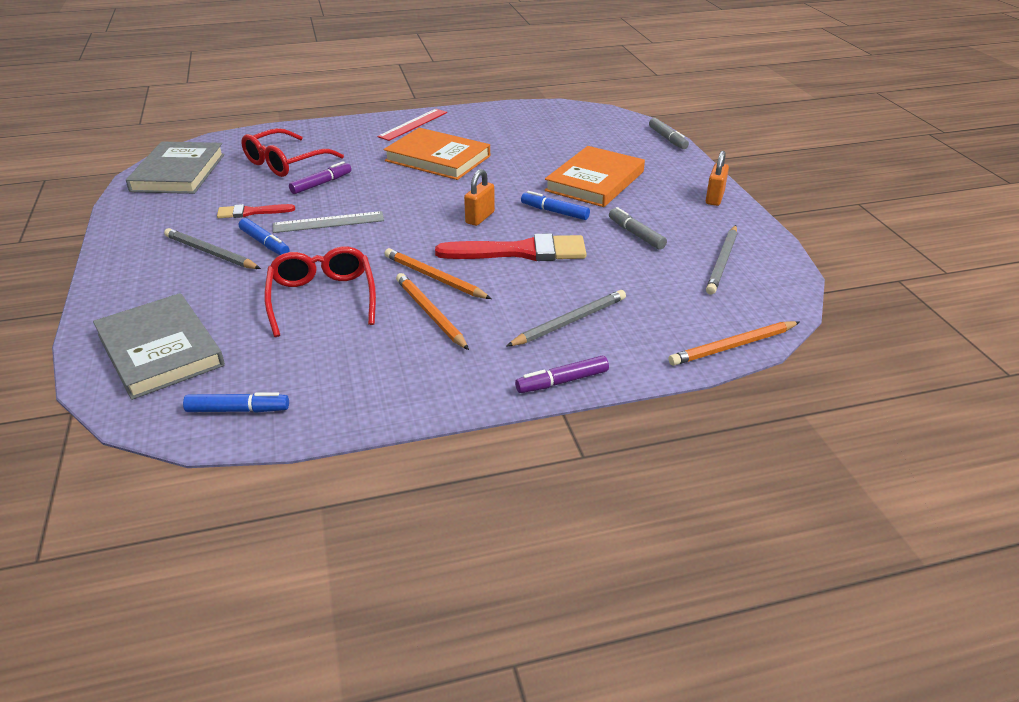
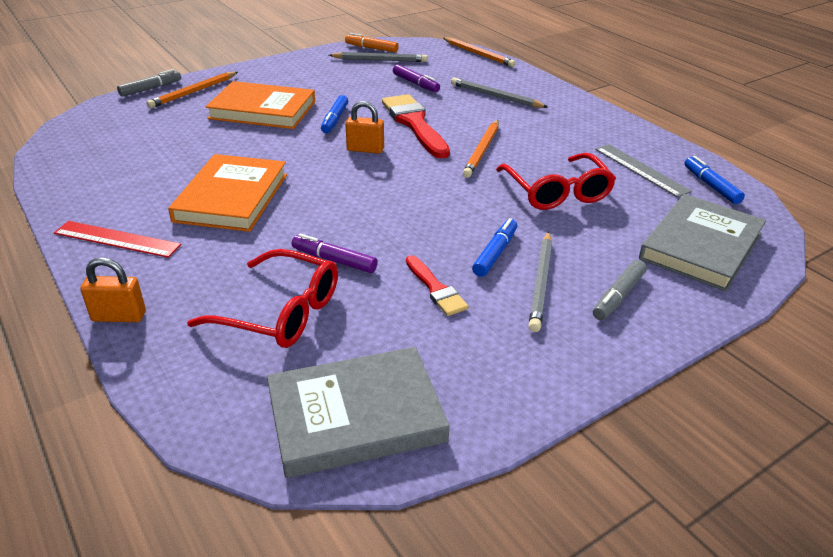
camera: 110 degrees left, 0 degrees up
(322, 299) = (556, 191): red glasses -> red glasses turned 75 degrees counterclockwise
(328, 222) = (425, 227): grey ruler -> grey ruler (641, 170)
(430, 314) = (532, 142): orange pencil -> orange pencil (193, 92)
(562, 381) = (559, 92): purple marker -> purple marker (415, 83)
(636, 234) = (357, 87): grey marker -> grey marker (618, 296)
(714, 198) = (277, 66): orange padlock -> orange padlock (119, 316)
(769, 263) = (372, 48): none -> orange marker

